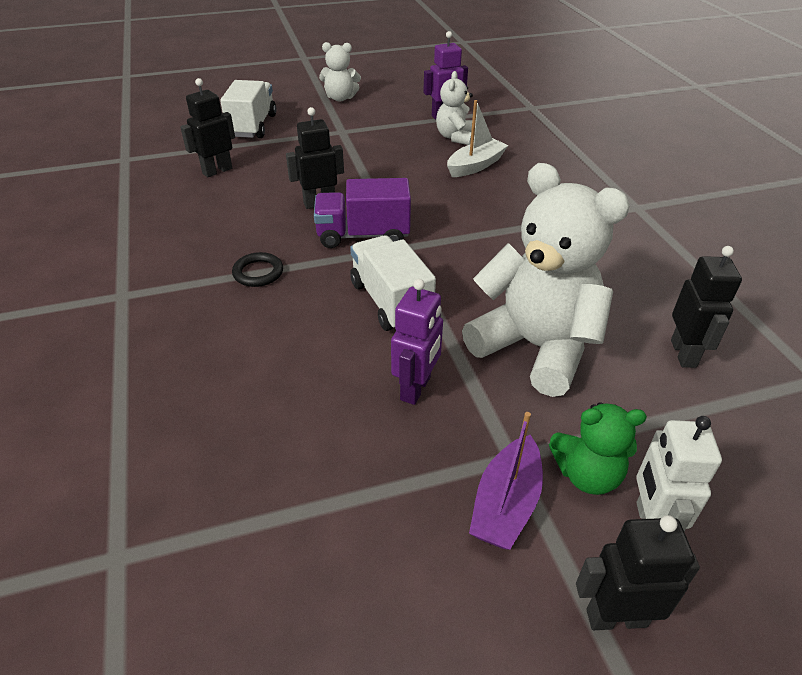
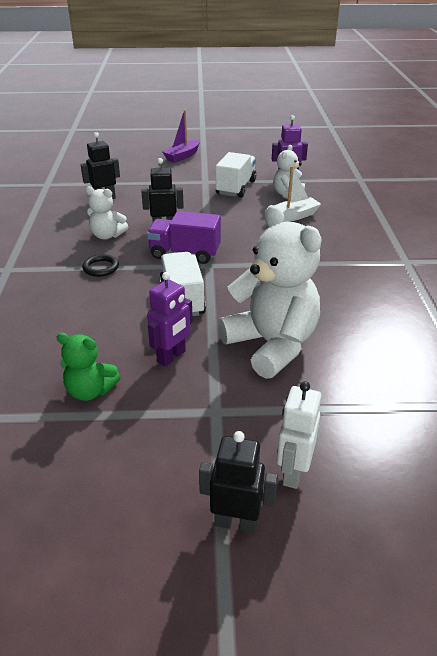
camera: 15 degrees right, 5 degrees down
(252, 126) = (143, 171): white truck -> white truck (236, 188)
(340, 98) = (215, 158): white teddy bear -> white teddy bear (107, 235)
(506, 504) = (196, 439): purple boat -> purple boat (182, 156)
(587, 474) = (264, 432): green teddy bear -> green teddy bear (90, 391)
(684, 353) = (385, 368): black robot -> none

